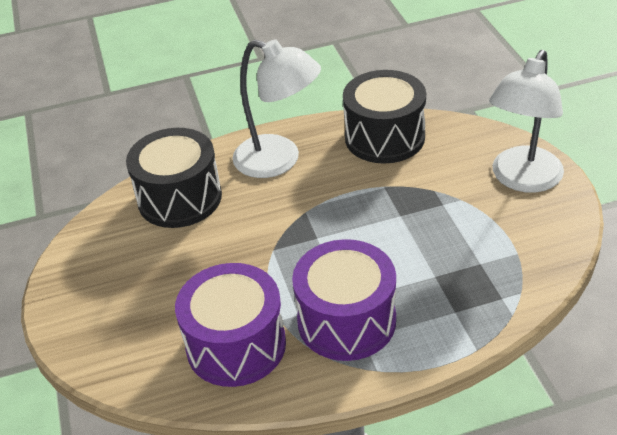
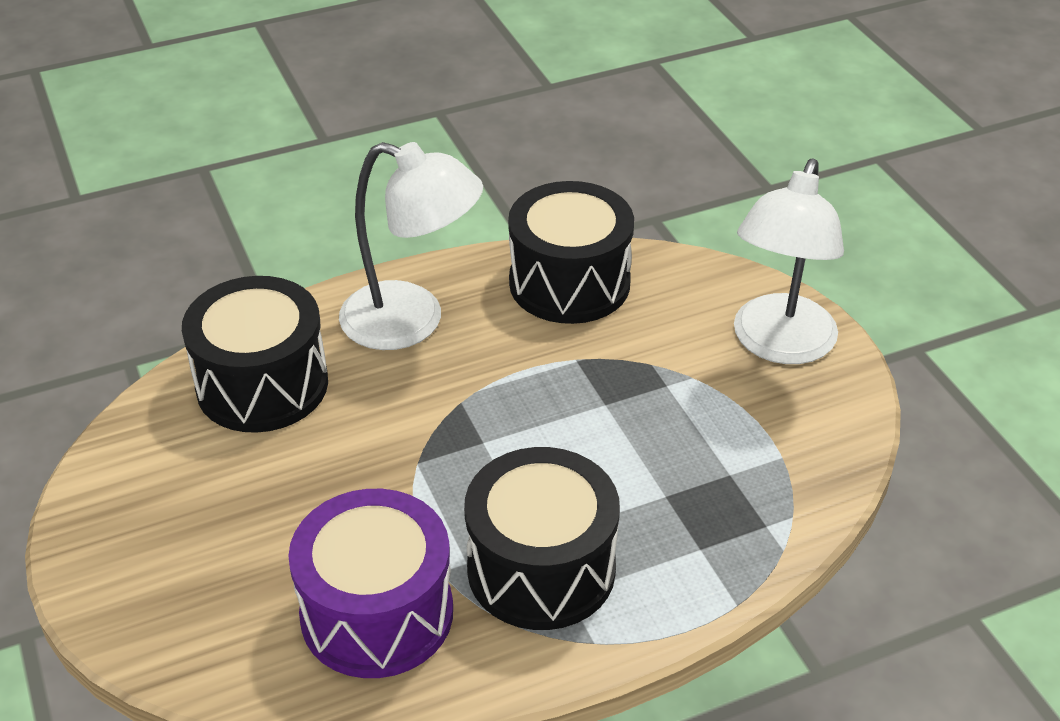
camera: 10 degrees left, 0 degrees up
(346, 321) = (541, 569): purple drum -> black drum

